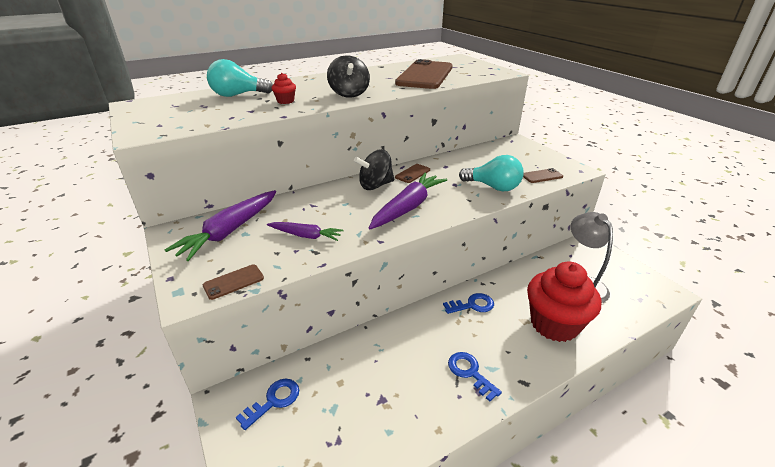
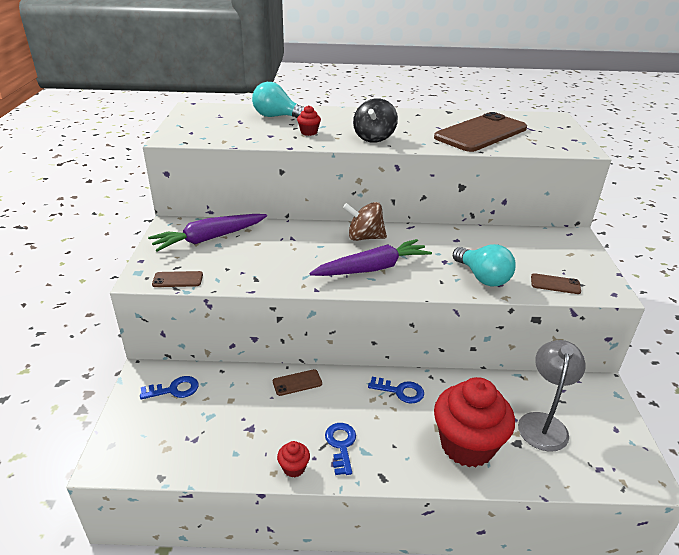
camera: 30 degrees right, 0 degrees up
(306, 236) = (261, 263): purple carrot -> none
(375, 185) = (364, 237): black spinning top -> brown spinning top
(412, 173) = (413, 237): brown phone -> brown phone (297, 383)
(451, 415) = (294, 468): none -> red cupcake

